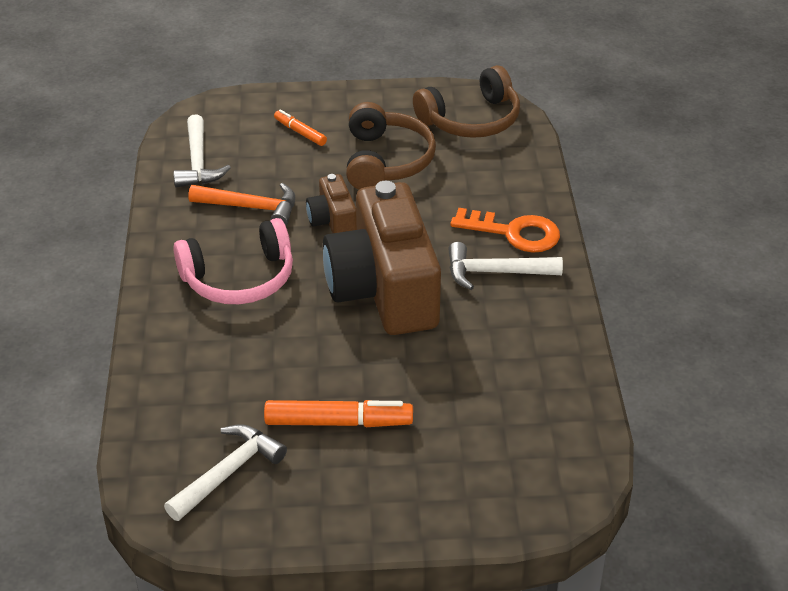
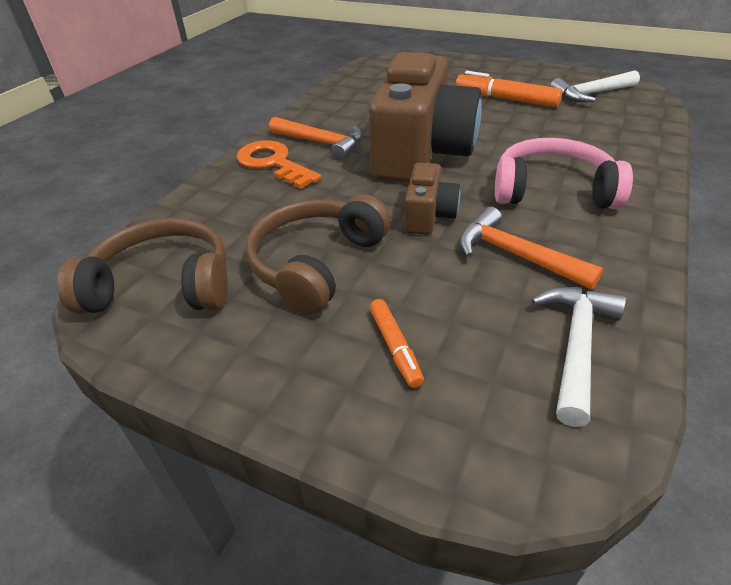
camera: 150 degrees left, 0 degrees up
(495, 272) = (322, 143): white hammer -> orange hammer

